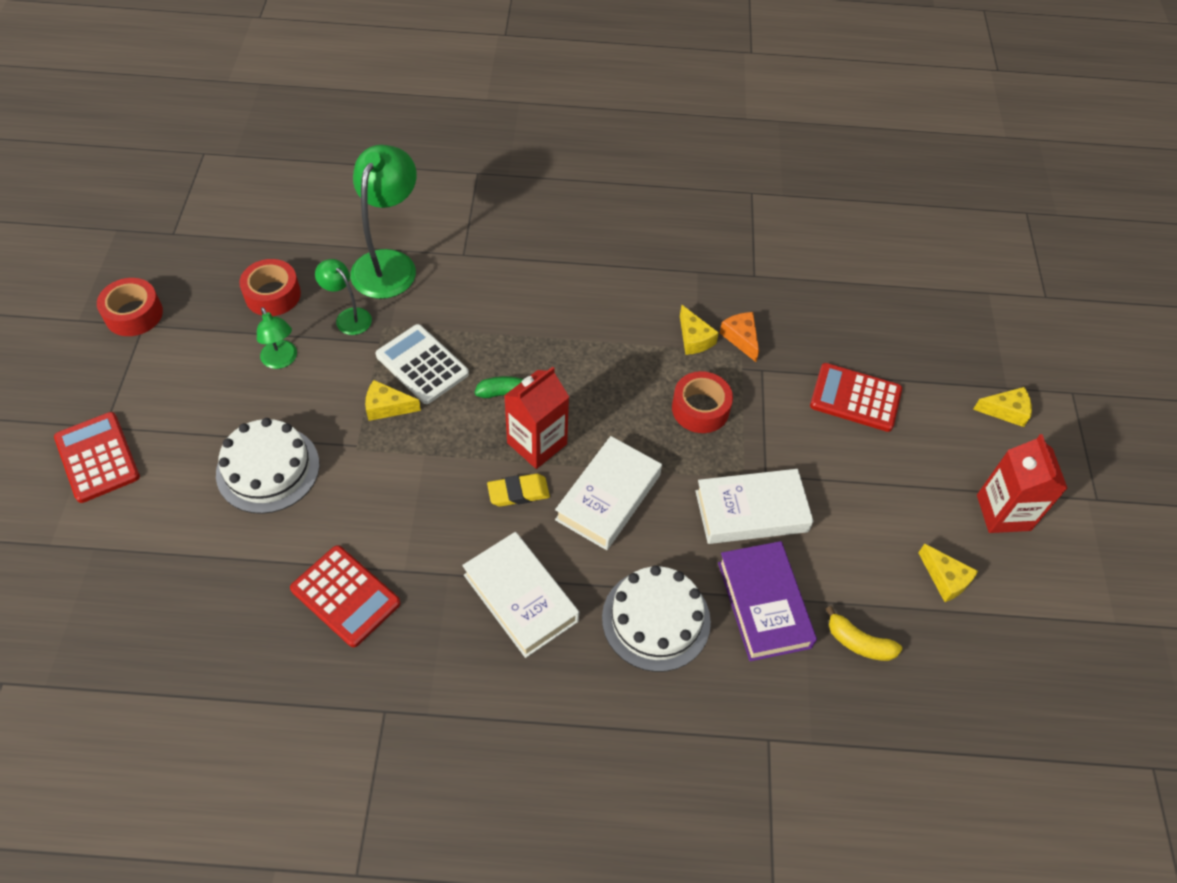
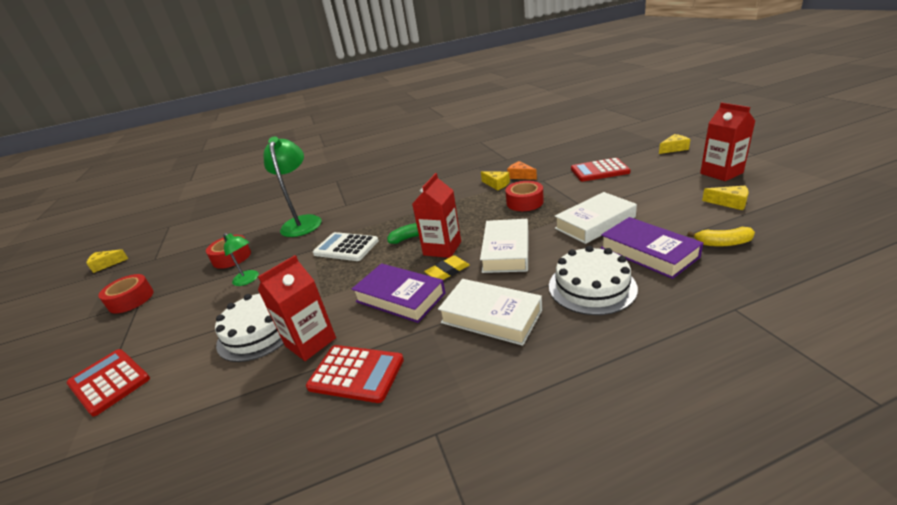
camera: 15 degrees left, 25 degrees down
(317, 521) = (310, 342): none -> red carton
(348, 317) = (287, 248): green lamp -> none
(387, 407) = (333, 271): yellow cheese -> yellow cheese (106, 264)
(442, 506) = (400, 297): none -> purple book

